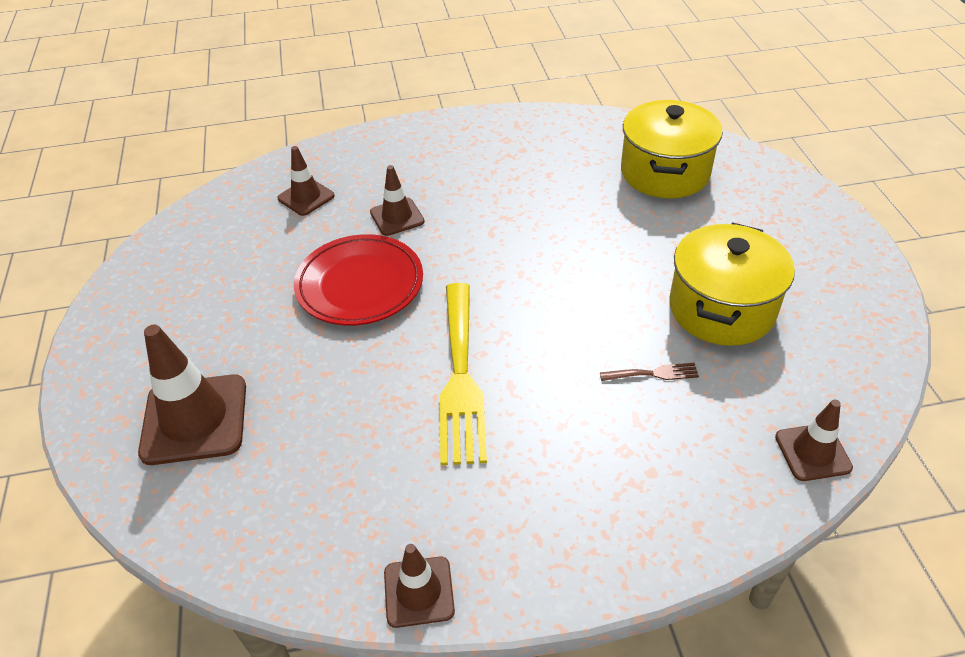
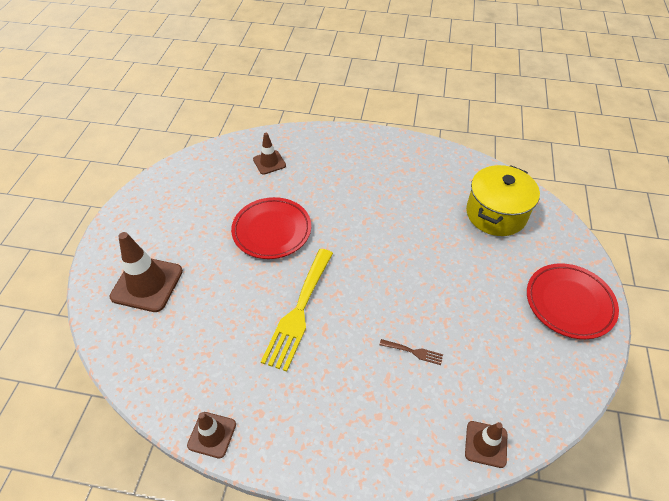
camera: 20 degrees right, 5 degrees up
(397, 217) = (314, 192): brown traffic cone -> none
(721, 308) = (481, 323): yellow pot -> none
(816, 248) = (569, 303): none -> red plate

